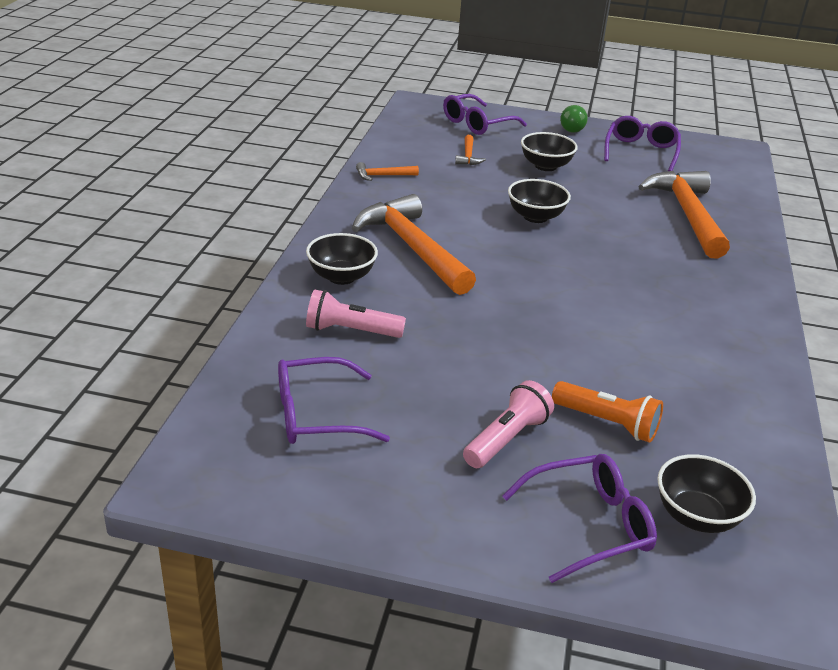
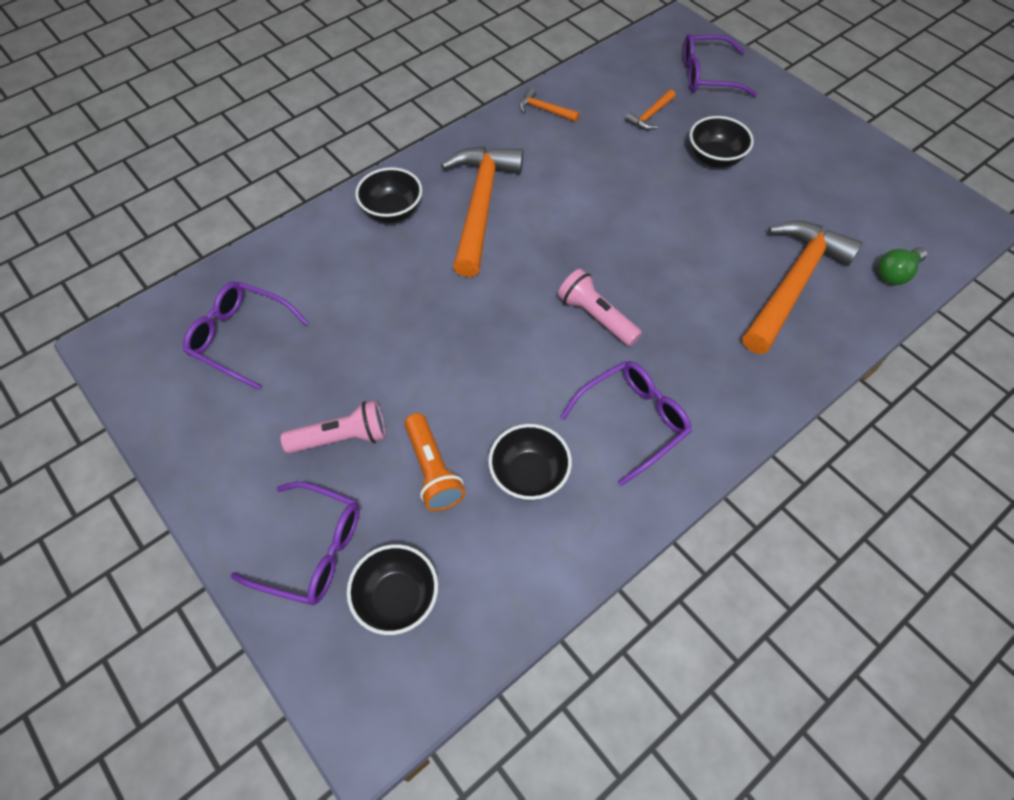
camera: 40 degrees right, 25 degrees up
(350, 331) = (342, 271): pink flashlight -> pink flashlight (596, 317)
(535, 217) = (630, 218): black bowl -> black bowl (529, 475)
(572, 128) = (804, 118): green light bulb -> green light bulb (895, 273)
(641, 151) = (845, 179): purple glasses -> purple glasses (633, 421)

